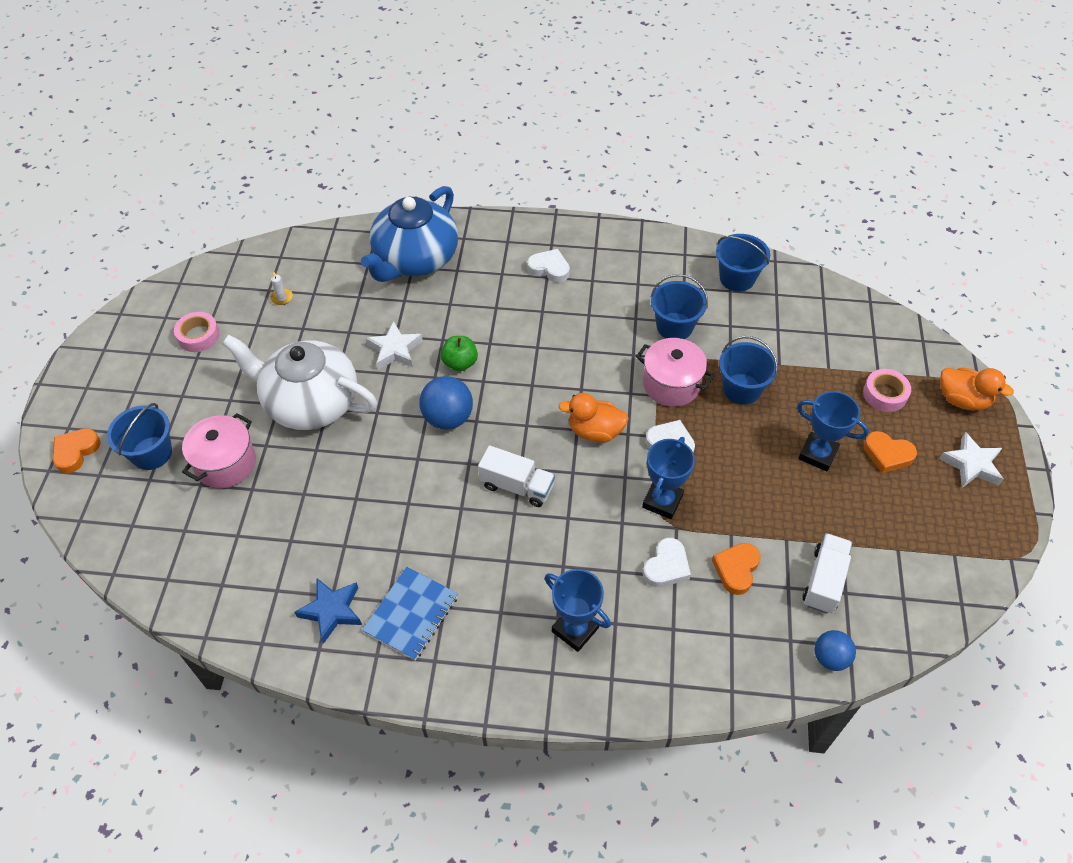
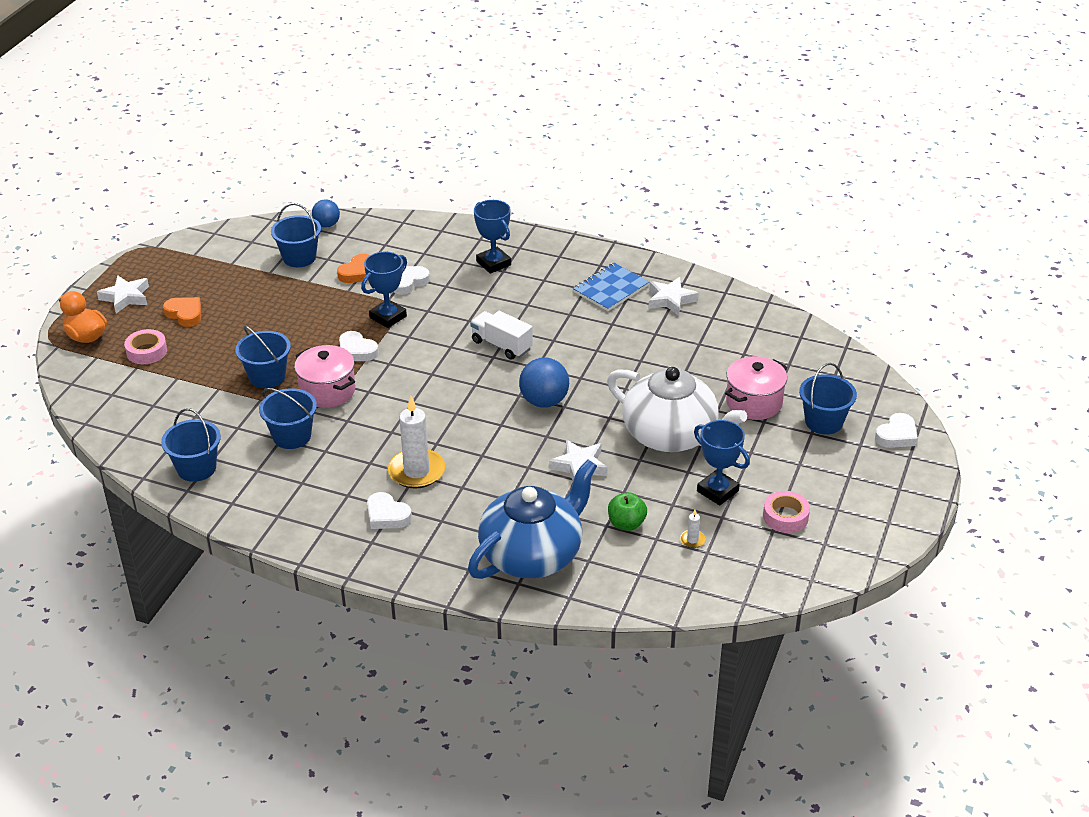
camera: 165 degrees left, 15 degrees down
(76, 452) = (897, 435): orange heart -> white heart
(332, 611) = (670, 300): blue star -> white star
(460, 363) = (518, 443): green apple -> green apple (626, 524)
(542, 314) = (416, 471): none -> white candle
(595, 431) = (417, 369): orange duck -> none
(817, 454) = (241, 323): blue trophy -> blue trophy (717, 491)
(824, 581) = (299, 257): white truck -> blue bucket

